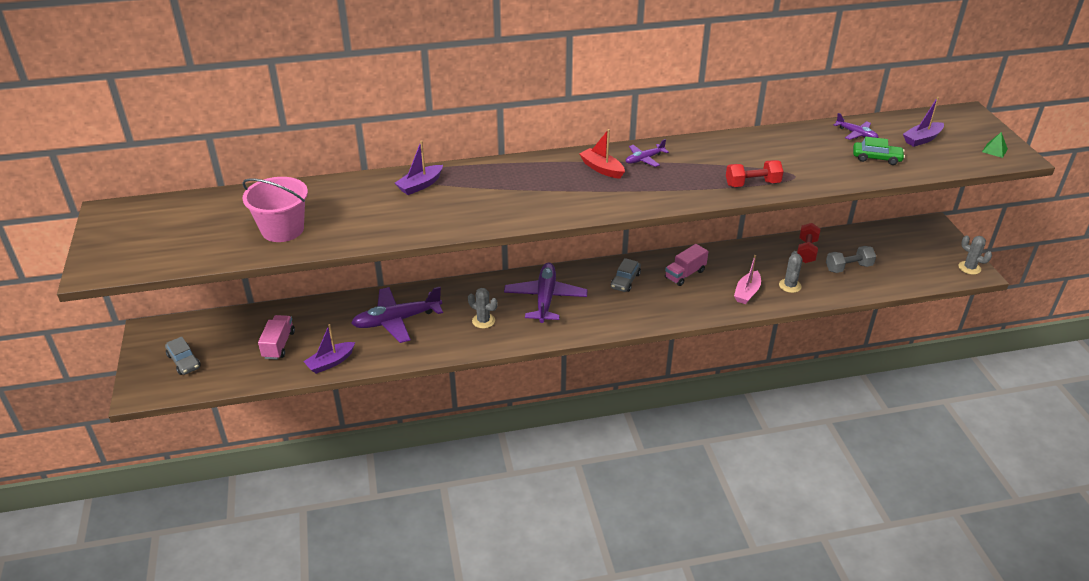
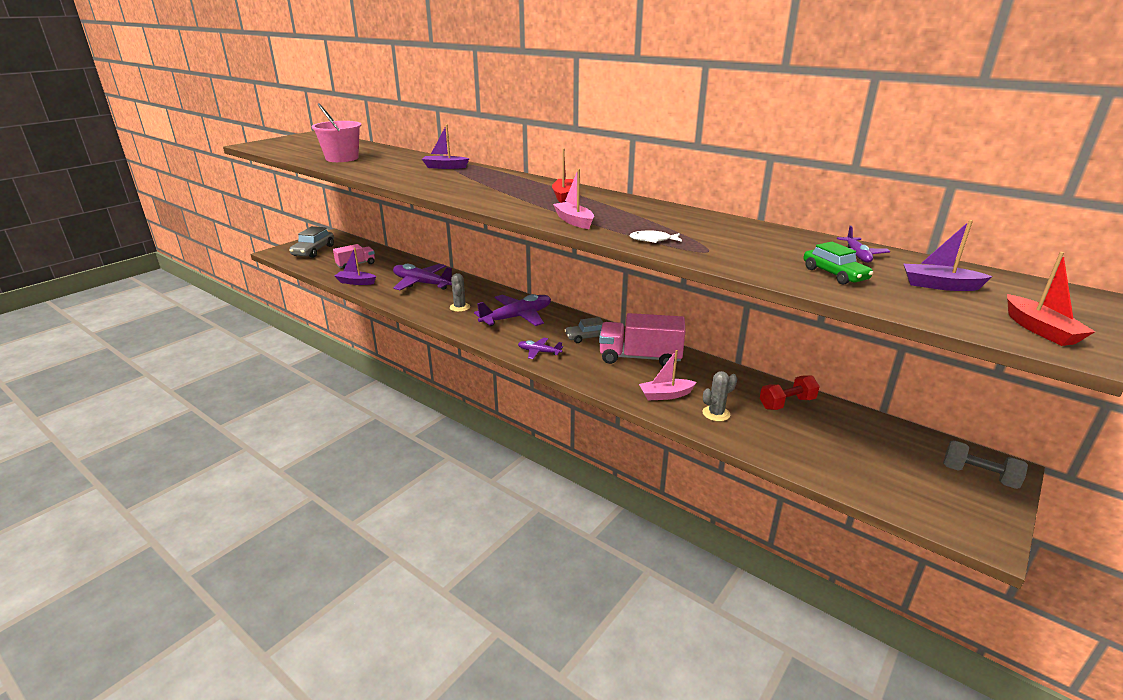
camera: 50 degrees right, 10 degrees down
(184, 361) = (313, 251): grey car -> grey car, size x1.53
(644, 159) = (607, 202): purple plane -> purple plane (539, 352)
(674, 194) = (574, 221): none -> pink boat
(685, 274) = (640, 357): pink truck -> pink truck, size x1.66
(752, 184) = (652, 240): red dumbbell -> white fish
(848, 267) = (809, 437): grey dumbbell -> grey dumbbell (978, 476)
(969, 268) = (982, 528): grey cactus -> none
(994, 150) = (1040, 330): green pyramid -> red boat

